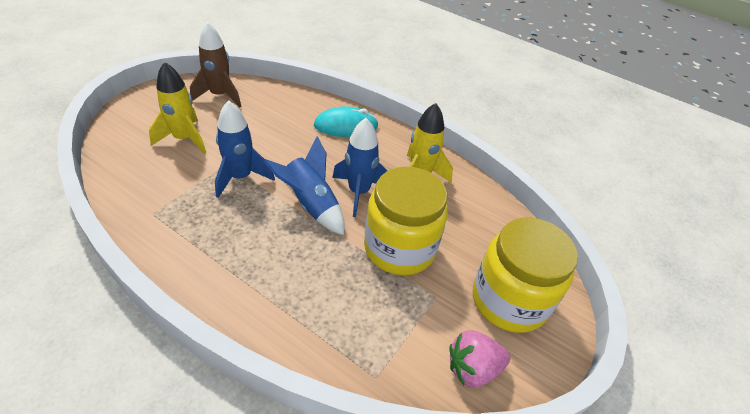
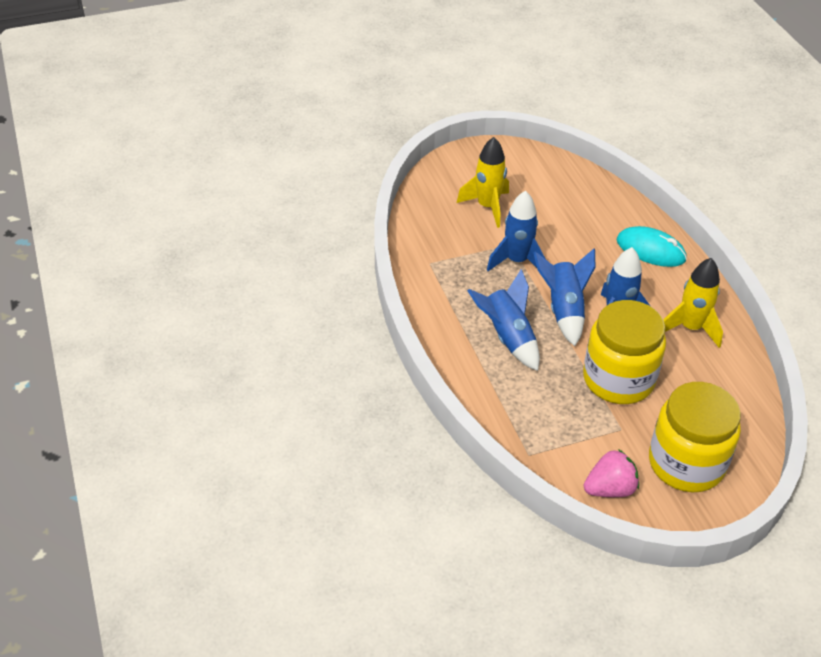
camera: 40 degrees right, 0 degrees up
(220, 95) = (543, 174): brown rocket -> none
(276, 255) = (507, 337): none -> blue rocket
(472, 368) = (609, 489): pink strawberry -> pink strawberry turned 135 degrees clockwise

